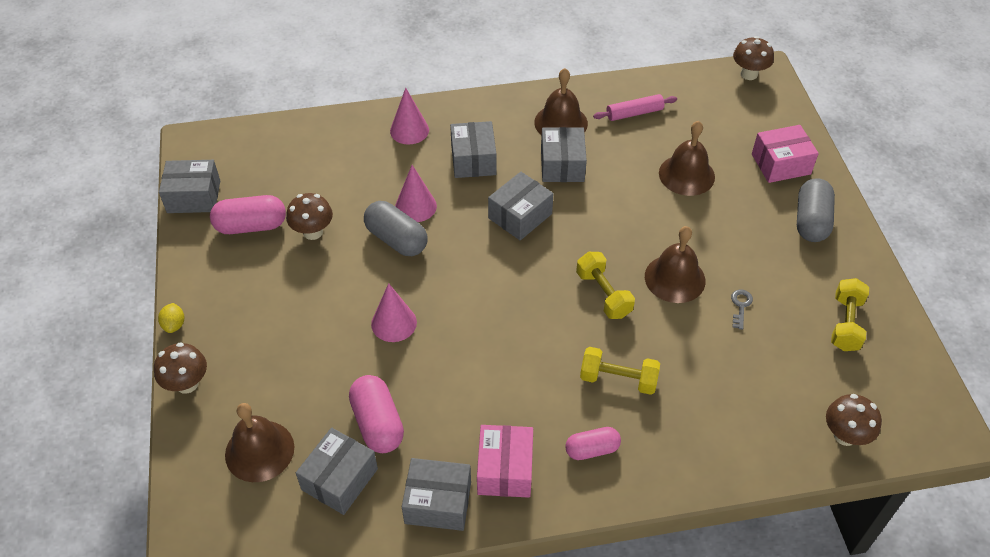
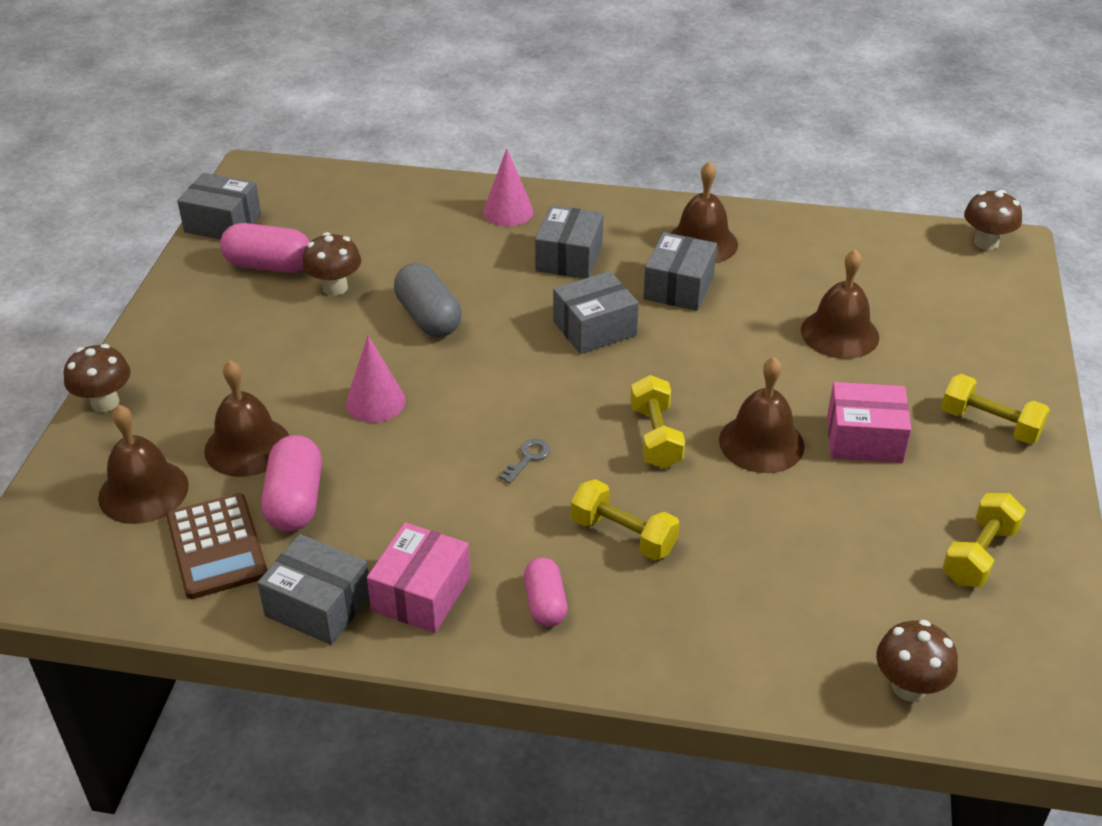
camera: 20 degrees right, 10 degrees down
(174, 325) = (126, 341): yellow lemon -> none
(318, 389) = (247, 446): none -> brown bell
(339, 479) = (216, 546): grey box -> brown calculator
(415, 206) = (471, 289): pink cone -> none
(592, 449) = (545, 603): pink capsule -> pink capsule turned 75 degrees clockwise
(634, 113) = (804, 253): pink rolling pin -> none
(740, 306) = (836, 496): grey key -> grey key (527, 458)
(781, 164) = (979, 350): pink box -> pink box (864, 439)
(811, 221) = (990, 424): grey capsule -> yellow dumbbell

